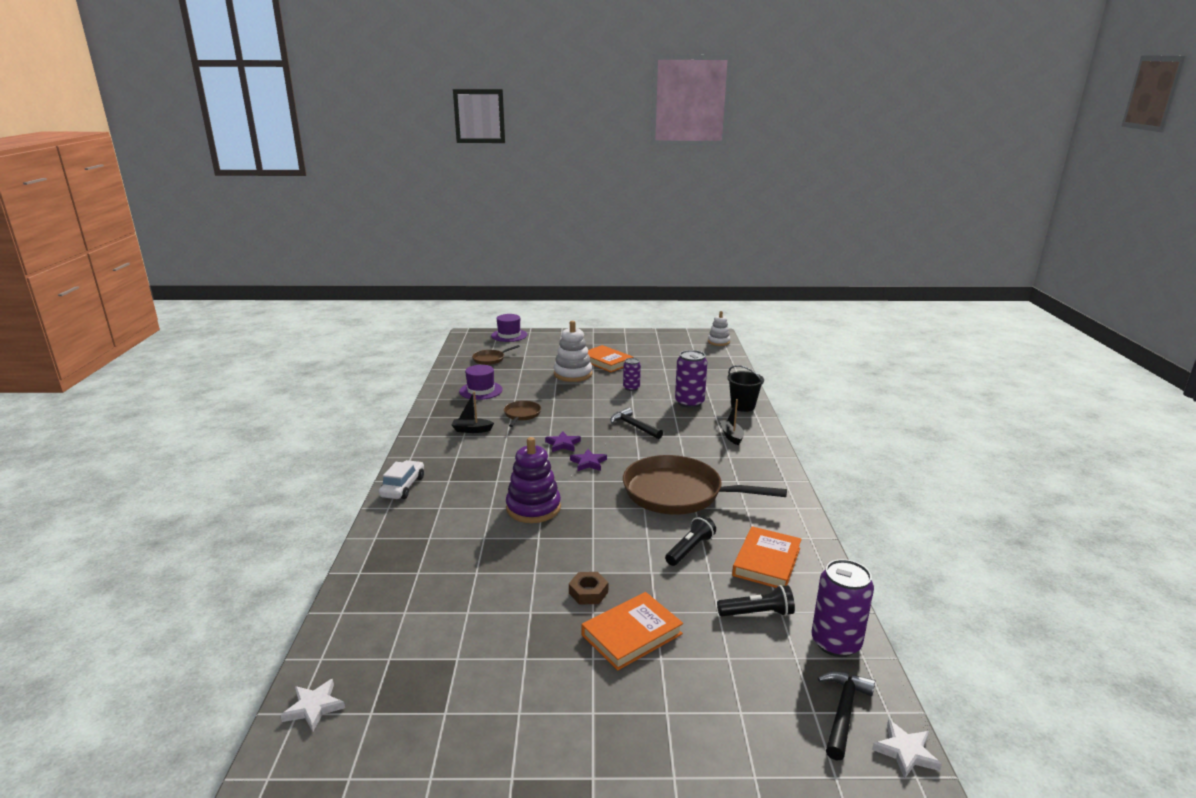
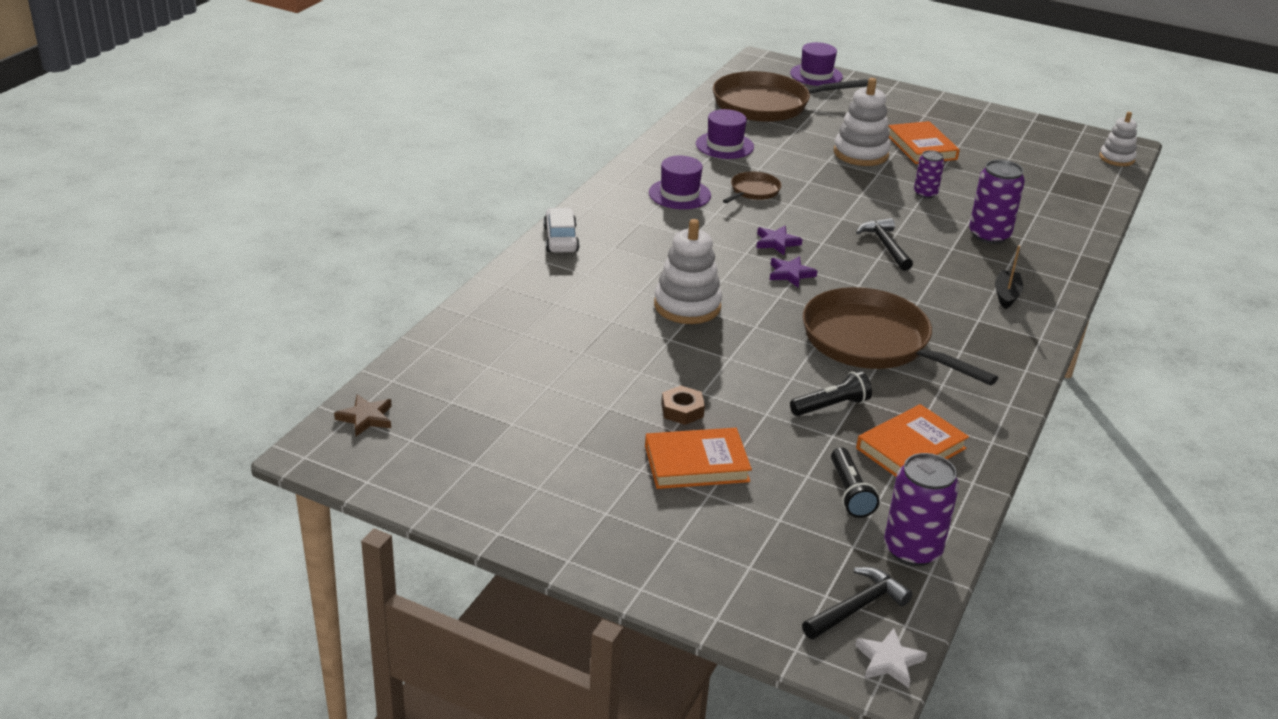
camera: 25 degrees right, 10 degrees up
(314, 707) = (366, 418): white star -> brown star
(403, 487) = (561, 239): white car -> white car turned 45 degrees counterclockwise
(472, 430) = (679, 194): black boat -> purple hat
(490, 359) = (766, 104): brown pan -> brown pan, size x2.16
(533, 508) = (687, 306): purple stacking toy -> white stacking toy
(743, 406) = (1062, 261): black bucket -> none
(757, 613) = (850, 492): black flashlight -> black flashlight turned 60 degrees clockwise

